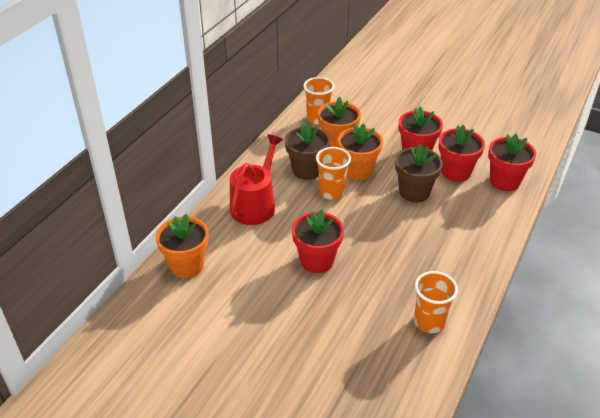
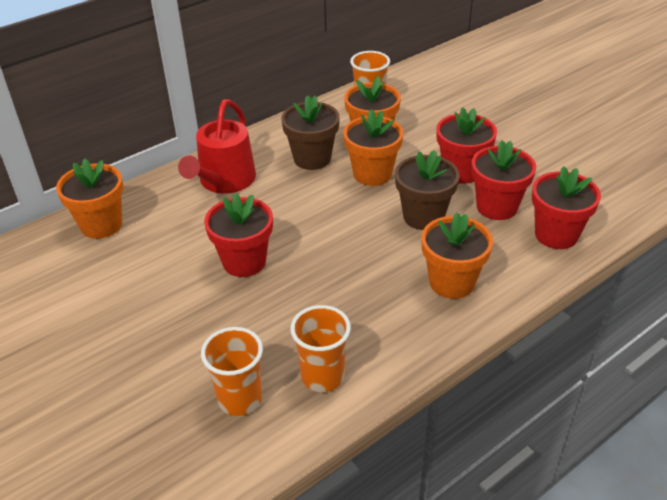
camera: 25 degrees right, 0 degrees up
(255, 205) = (224, 181): red watering can -> red watering can turned 150 degrees clockwise
(332, 192) = (321, 190): orange cup -> orange cup (240, 399)
(464, 233) = (451, 282): none -> orange flower pot

